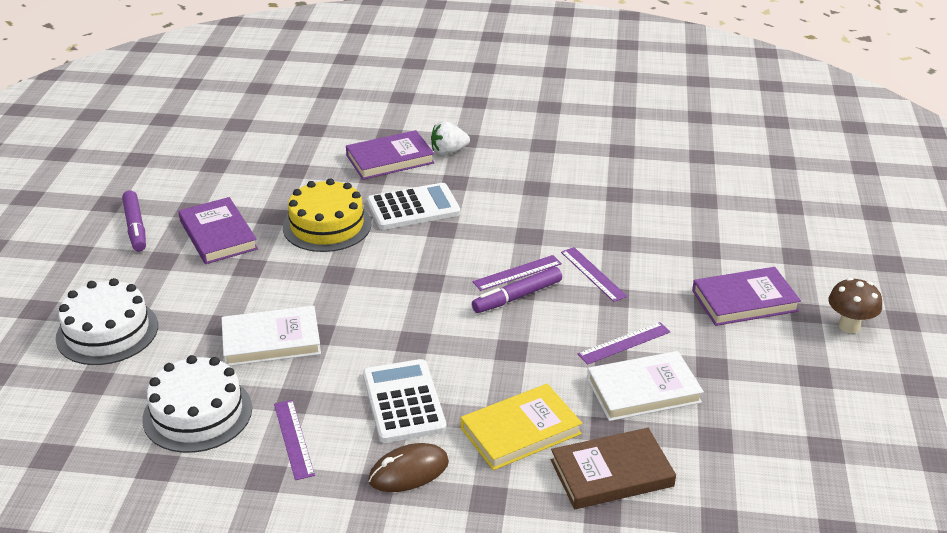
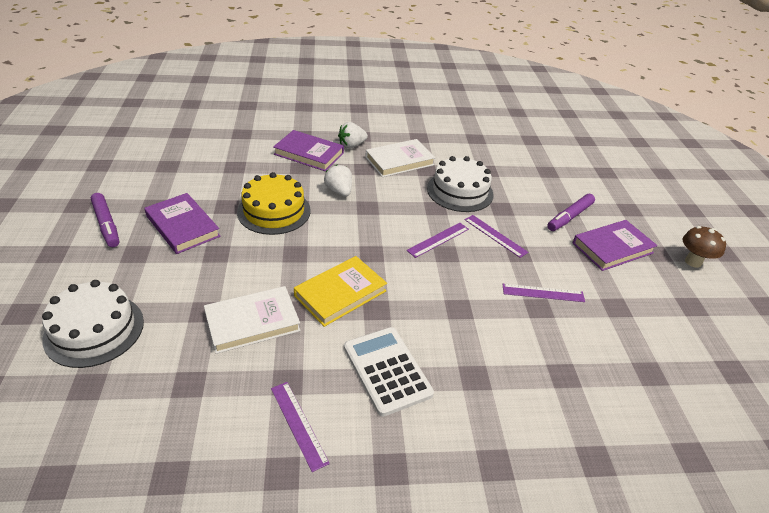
camera: 15 degrees left, 5 degrees up
(197, 413) = (199, 408): white cake -> white cake (460, 191)
(390, 159) = (309, 154): purple book -> purple book turned 60 degrees clockwise
(409, 471) = (415, 445): brown mouse -> none
(413, 208) = (339, 191): white calculator -> white strawberry
(517, 297) = (446, 260): purple marker -> purple marker (569, 217)
(520, 431) = (496, 387): yellow book -> yellow book (340, 293)
(611, 473) = (586, 420): brown book -> none
(624, 343) = (543, 293): purple ruler -> purple ruler turned 45 degrees clockwise
(643, 390) = (576, 334): white book -> white book (399, 161)

